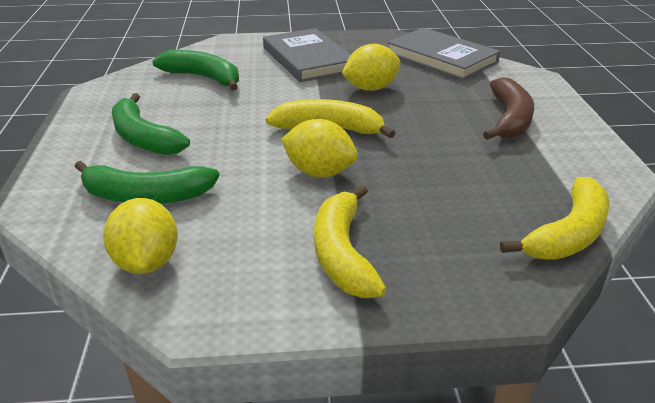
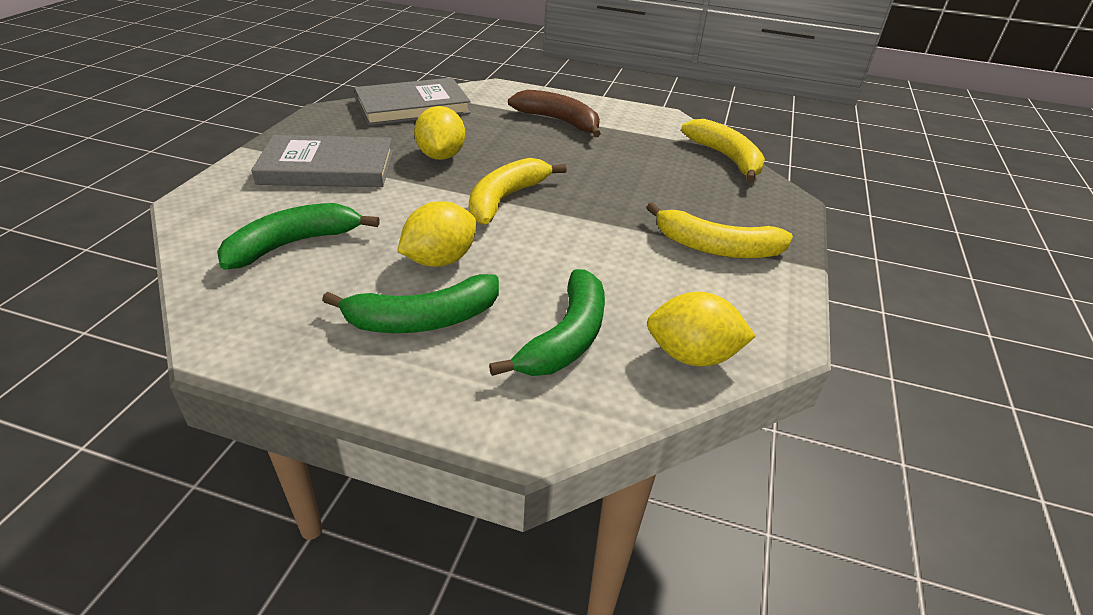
camera: 70 degrees left, 5 degrees up
(319, 172) = (586, 225): yellow lemon -> yellow lemon (440, 260)

